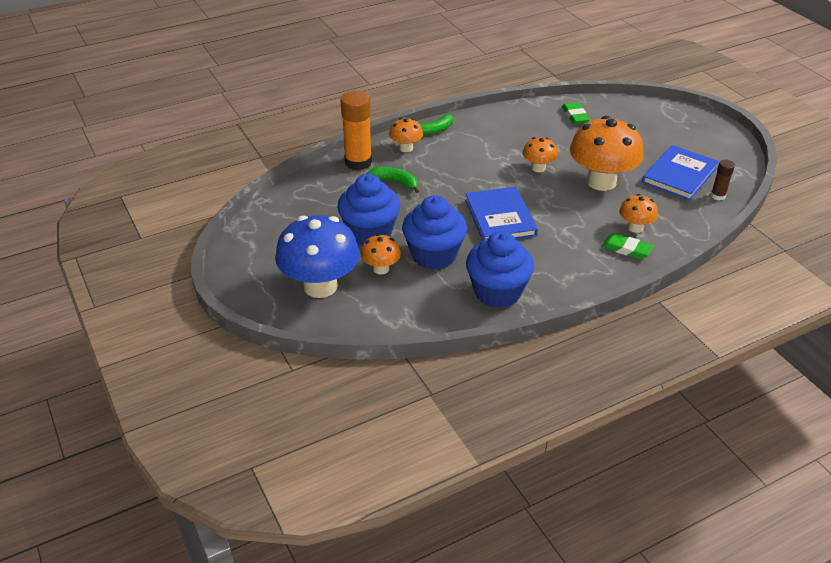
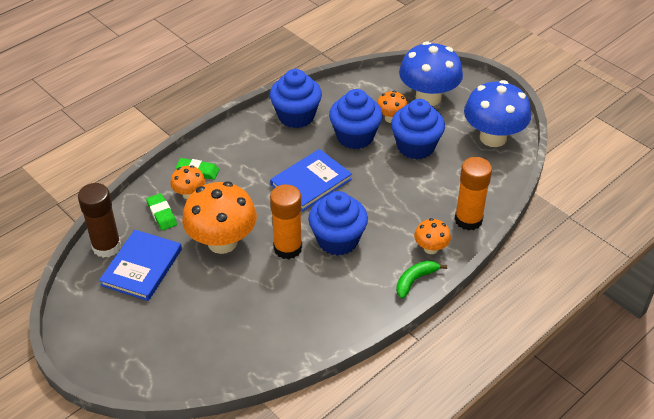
camera: 165 degrees right, 5 degrees up
(278, 227) = (493, 138): none -> blue mushroom
(395, 182) = (420, 203): green banana -> none
(489, 166) = (337, 240): none -> blue cupcake
(500, 218) = (311, 182): blue book -> blue book turned 75 degrees clockwise
(538, 168) = (287, 248): orange mushroom -> orange glue stick
(575, 116) = (258, 341): green eraser -> green eraser (162, 214)
(718, 196) = (106, 246): brown glue stick -> brown glue stick, size x1.97

